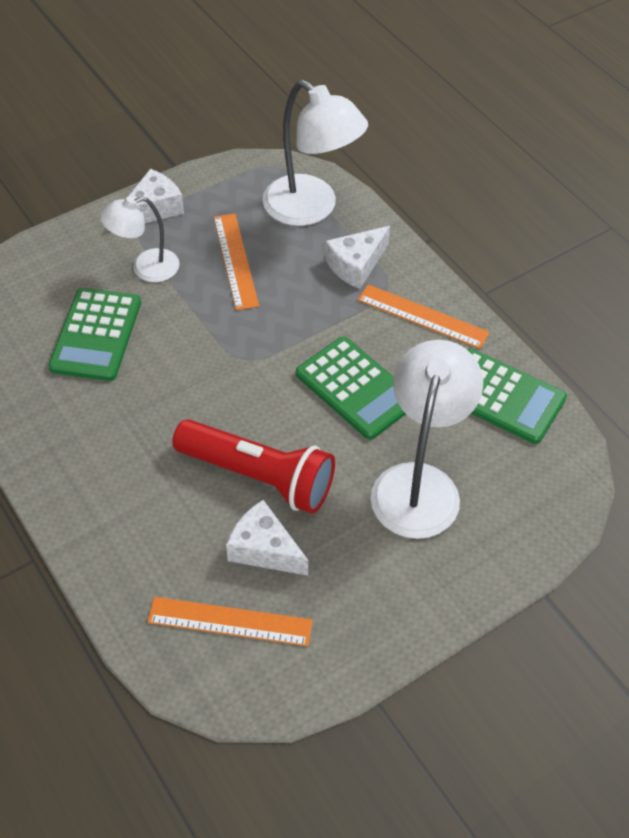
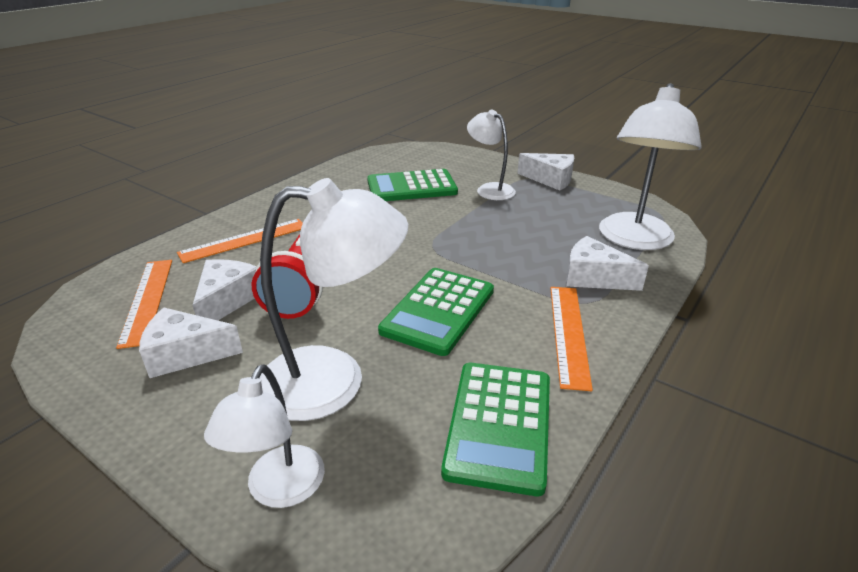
camera: 70 degrees right, 20 degrees down
(235, 260) = (534, 220): orange ruler -> orange ruler (244, 240)
(339, 588) = (185, 354): none -> white cheese
(518, 536) = (279, 490): none -> white lamp

